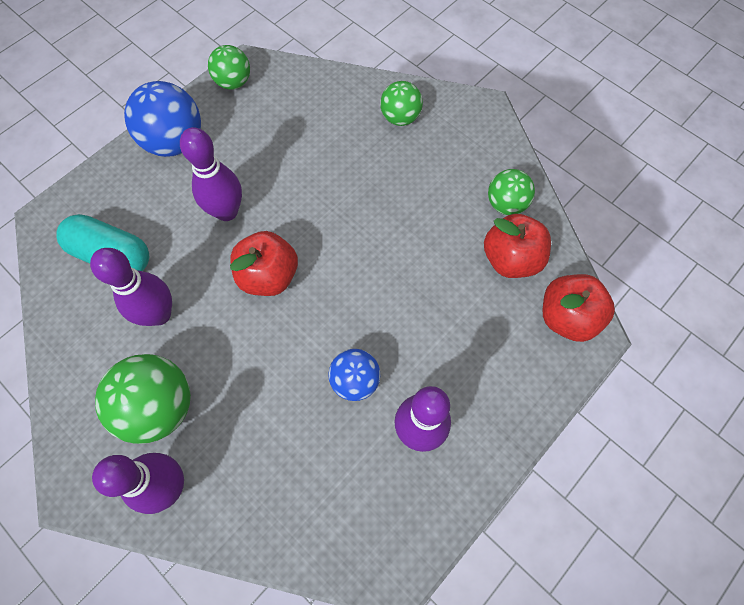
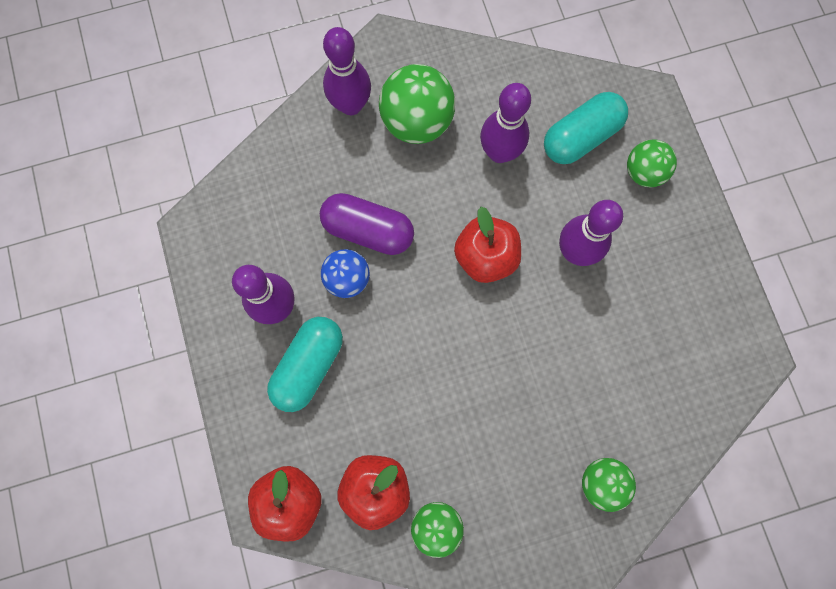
camera: 120 degrees right, 10 degrees up
(175, 142) = (684, 239): blue ball -> none
(233, 82) = (738, 330): green ball -> green ball (643, 172)
(297, 389) = (368, 230): none -> purple capsule
(453, 367) = (309, 366): none -> turquoise capsule

